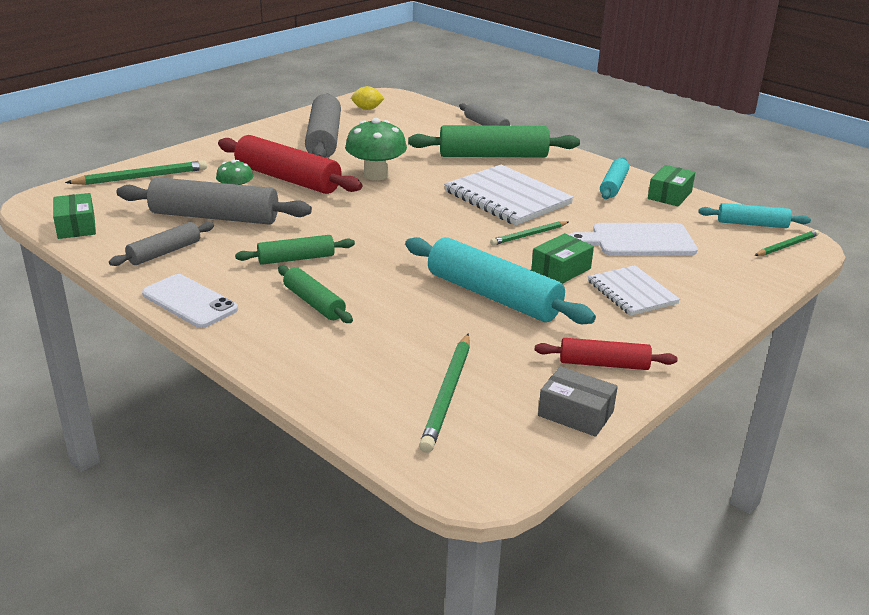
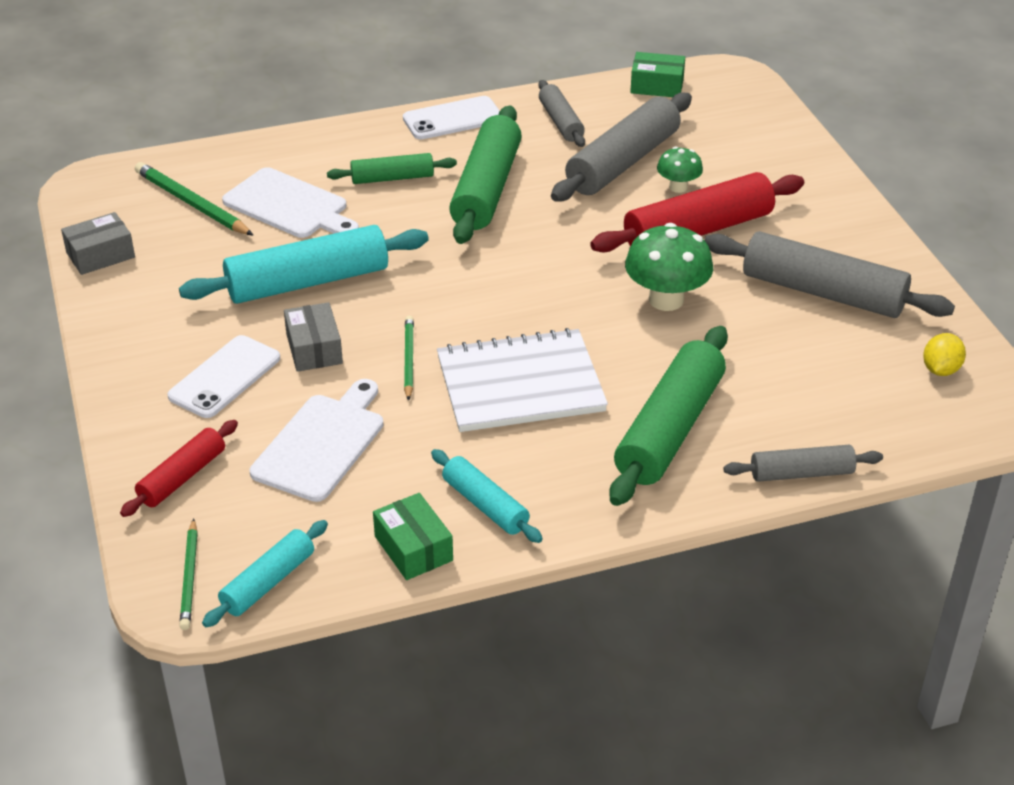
camera: 120 degrees right, 10 degrees up
(141, 177) = (765, 136): green pencil -> none
(296, 258) = (487, 189): green rolling pin -> green rolling pin, size x1.80
(401, 339) = (289, 206): none -> white cutting board
(561, 270) = (314, 349): green box -> grey box
(603, 364) = (140, 300): red rolling pin -> red rolling pin (182, 477)
(632, 292) = (225, 377): white notebook -> white phone

